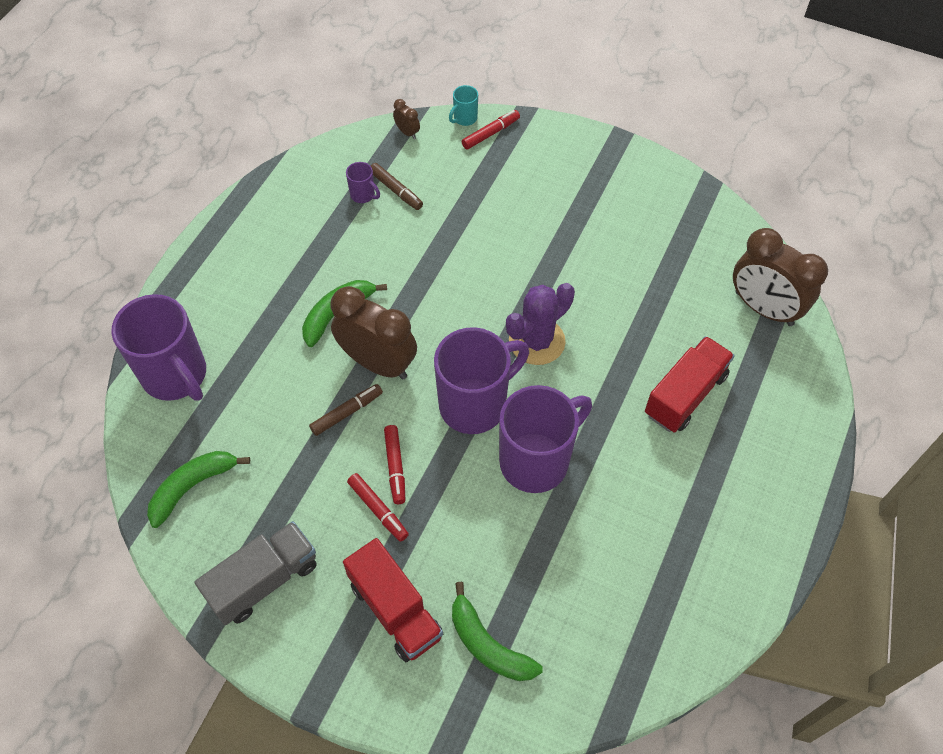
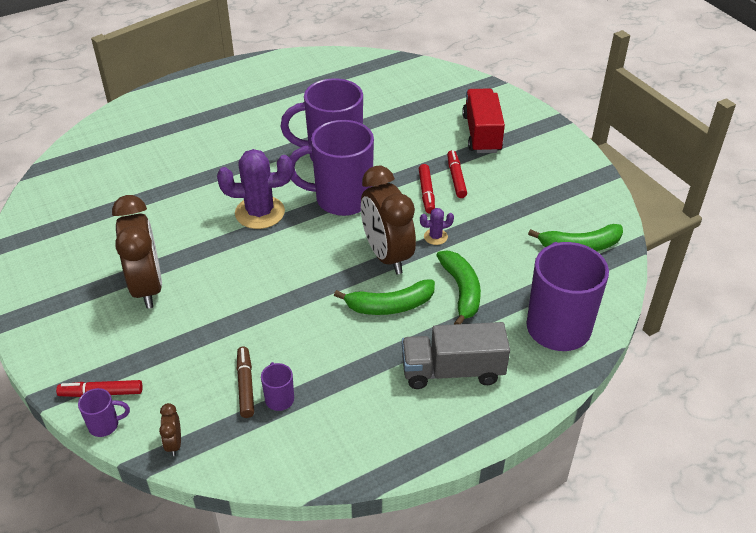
camera: 145 degrees left, 15 degrees down
(264, 581) = (555, 178): grey truck -> grey truck (452, 371)
(347, 412) = (435, 237): brown marker -> purple cactus
(395, 467) = (426, 193): red marker -> red marker turned 150 degrees clockwise
(464, 118) = (105, 425): turquoise mug -> purple mug
(488, 644) = (440, 101): green banana -> green banana (461, 291)
(685, 395) = (204, 142): red truck -> none
(763, 308) = (92, 157): brown clock -> brown clock (147, 287)

